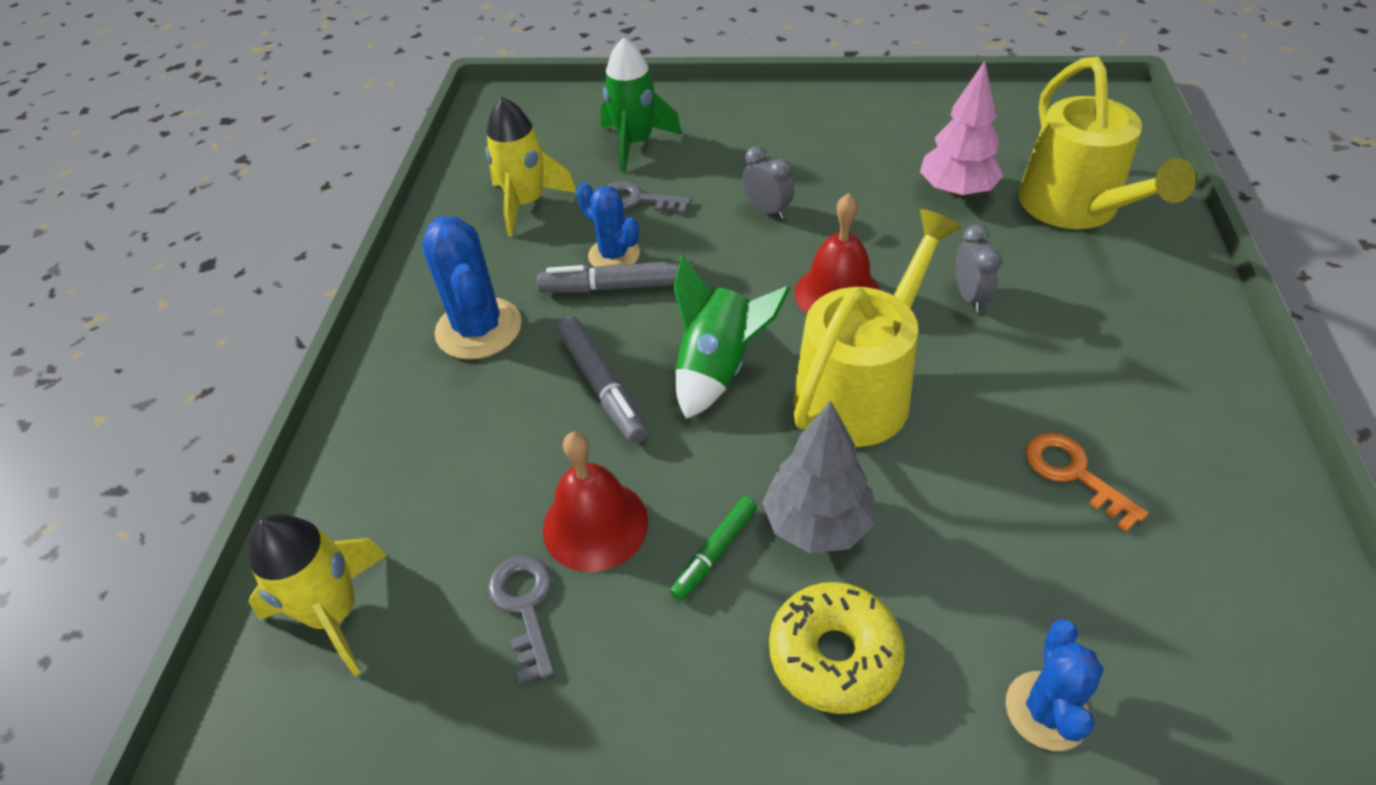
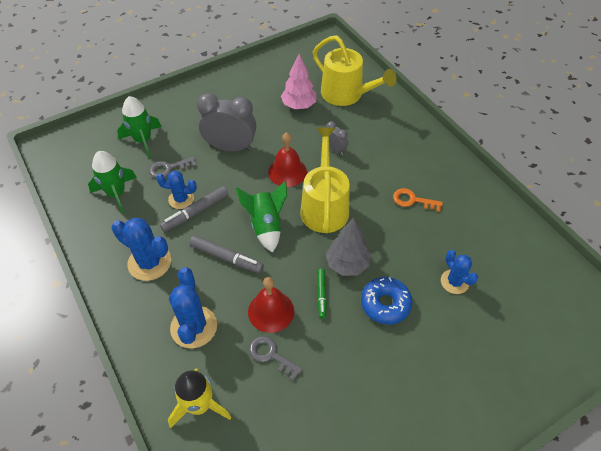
camera: 40 degrees left, 5 degrees up
(448, 471) = (194, 327): none -> blue cactus
(527, 203) = (116, 194): yellow rocket -> green rocket
(767, 210) = (230, 147): grey clock -> grey clock, size x2.07
(834, 655) = (385, 304): yellow donut -> blue donut

